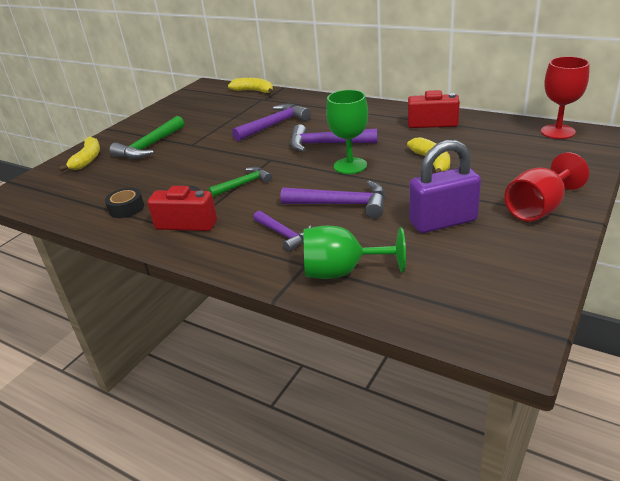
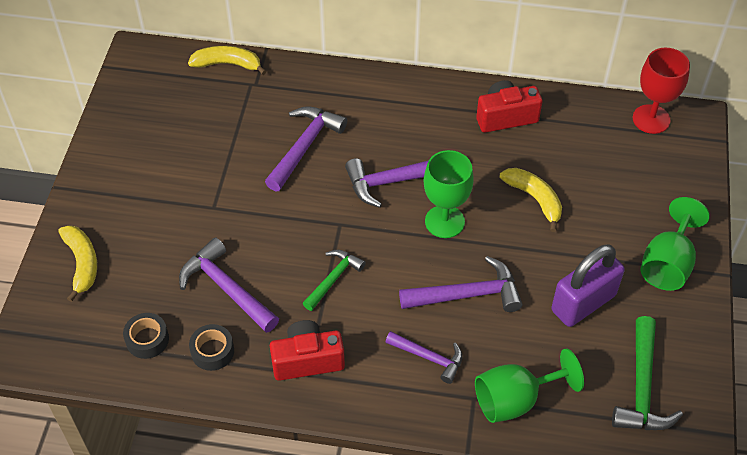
camera: 25 degrees left, 20 degrees up
(90, 197) = (147, 339): none -> black tape
(149, 146) = (154, 220): green hammer -> green hammer (642, 388)
(165, 180) = (226, 288): none -> purple hammer
(539, 208) = (667, 264): red goblet -> green goblet

